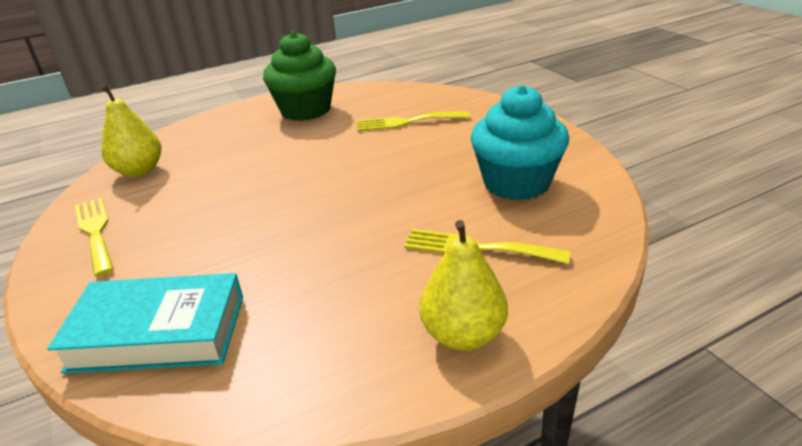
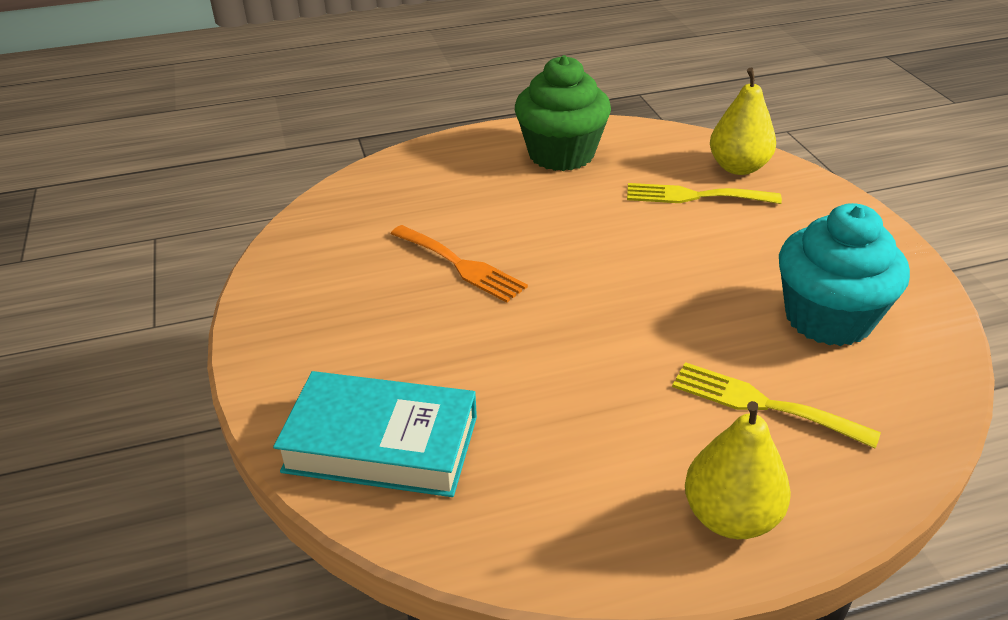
camera: 10 degrees right, 5 degrees up
(95, 232) = (304, 296): yellow fork -> none
(139, 171) = (351, 215): yellow pear -> yellow pear (738, 167)
(229, 191) = (461, 265): none -> orange fork

